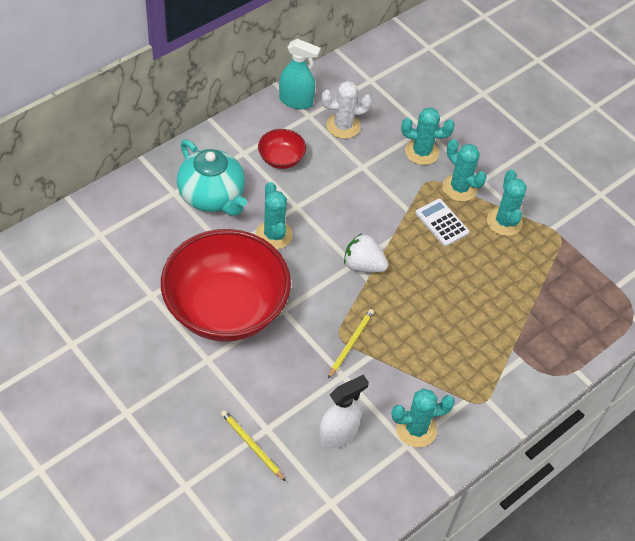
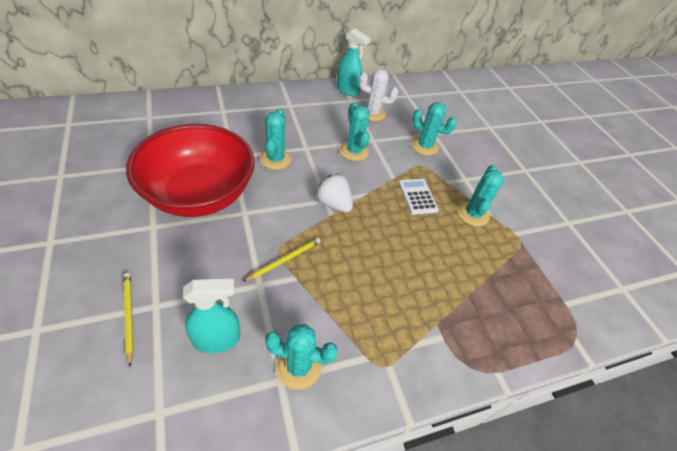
camera: 20 degrees right, 5 degrees down
(212, 196) = (248, 122): turquoise teapot -> none
(281, 159) = (314, 117): red bowl -> none
(338, 434) = (217, 339): white spray bottle -> turquoise spray bottle
(459, 188) = (444, 178): turquoise cactus -> turquoise cactus (353, 151)

